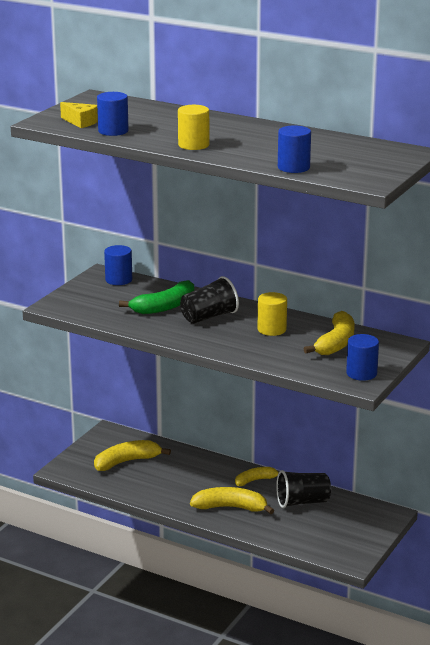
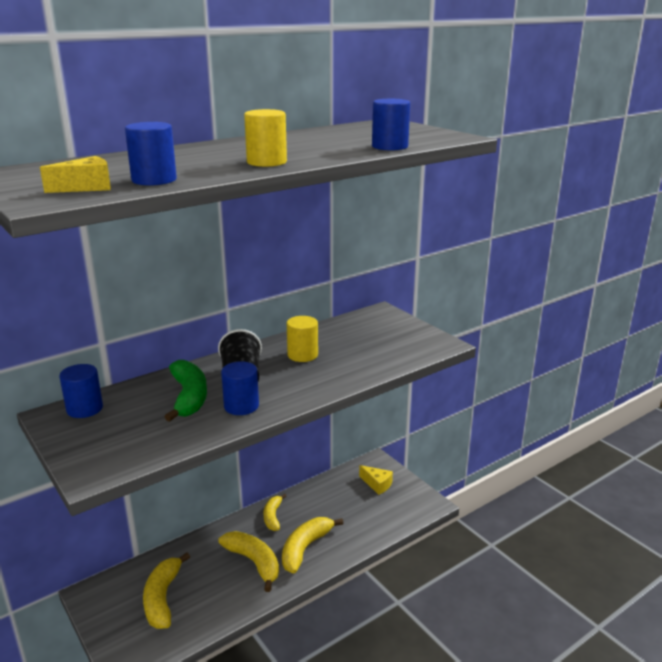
camera: 65 degrees left, 0 degrees up
(302, 502) = (328, 501): black cup -> none
(336, 343) = (357, 334): yellow banana -> yellow banana (254, 562)
(353, 523) = (377, 484): none -> yellow cheese
(361, 373) = (423, 339): blue cylinder -> blue cylinder (241, 406)

